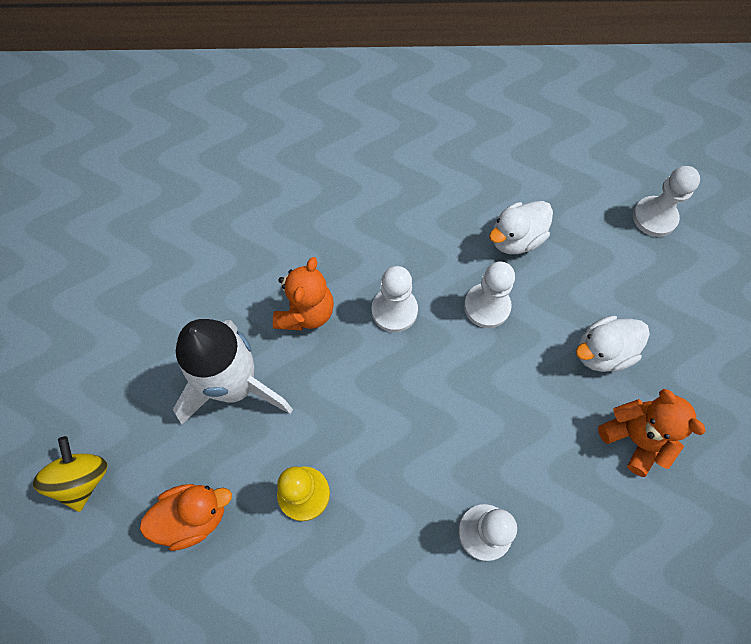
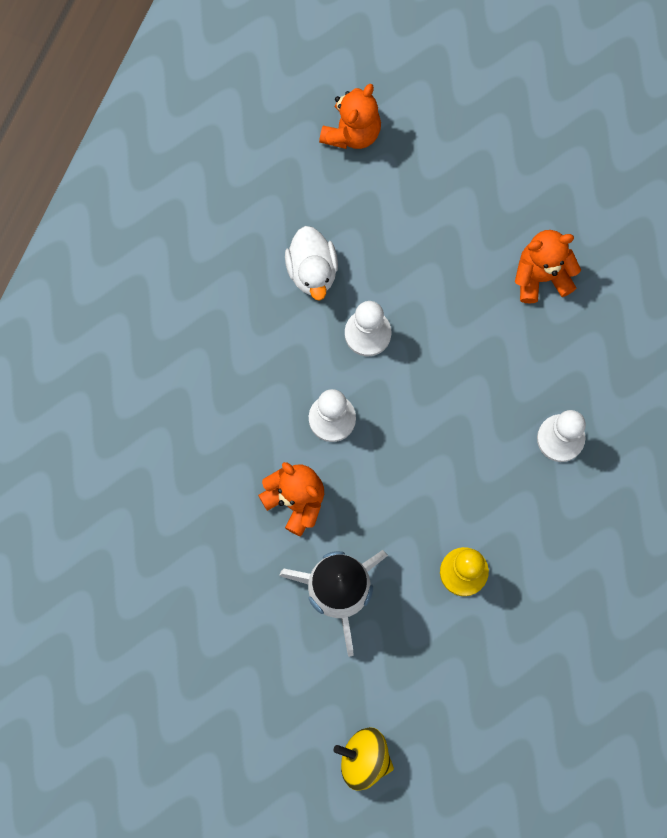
camera: 65 degrees left, 10 degrees up
(194, 516) = (441, 672): orange duck -> none
(602, 352) = (457, 258): white duck -> none
(654, 217) = (352, 132): white pawn -> orange teddy bear

